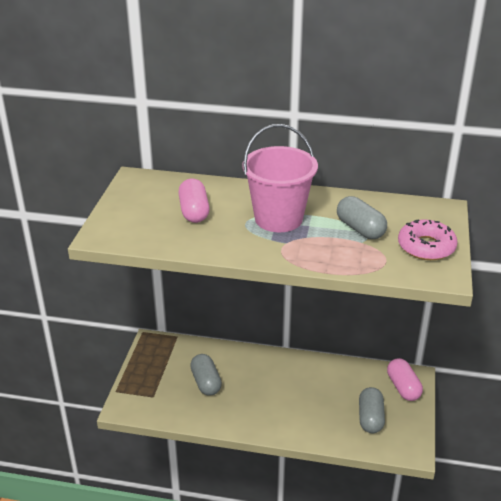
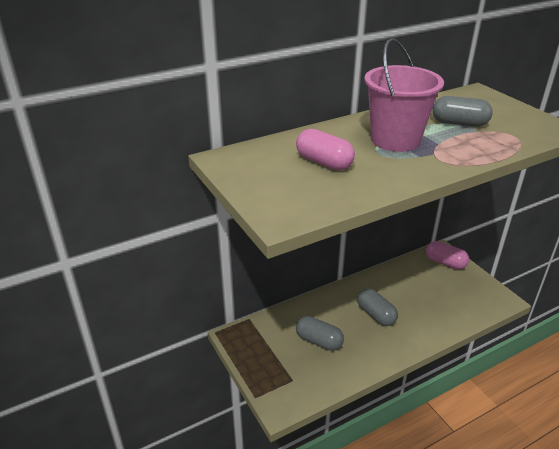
camera: 40 degrees left, 0 degrees up
(370, 418) = (455, 295): grey capsule -> grey capsule (376, 315)
(426, 247) = (516, 117): pink donut -> none

